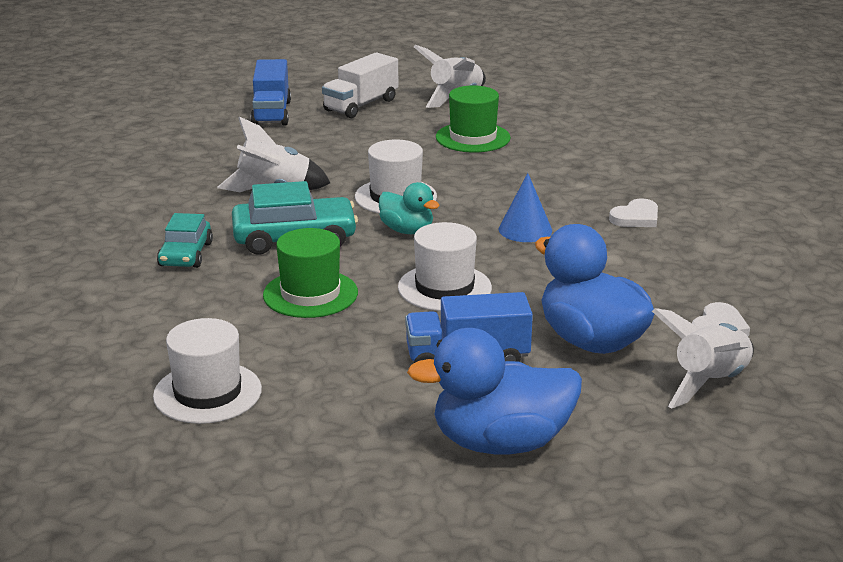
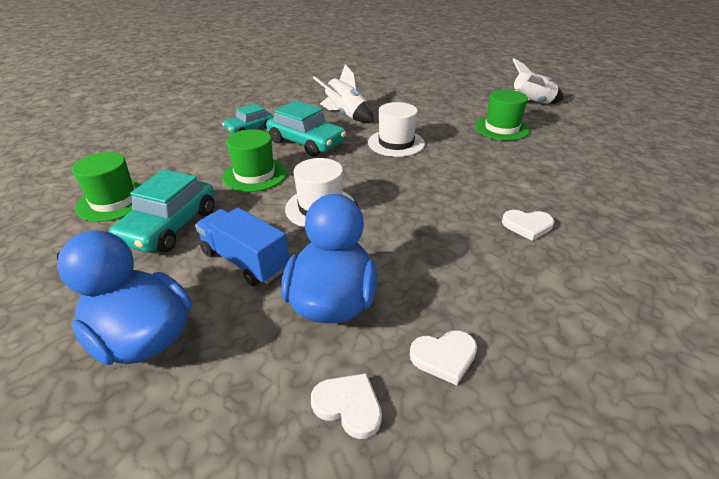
camera: 45 degrees right, 10 degrees up
(207, 393) = (114, 201): white hat -> green hat
(271, 113) = (416, 80): blue truck -> none
(331, 376) = (170, 226): none -> turquoise car
(361, 105) = (468, 90): white truck -> none
(407, 230) = (366, 164): turquoise duck -> none
(525, 229) = (434, 196): blue cone -> none
(709, 383) = (348, 406): white rocket -> white heart

